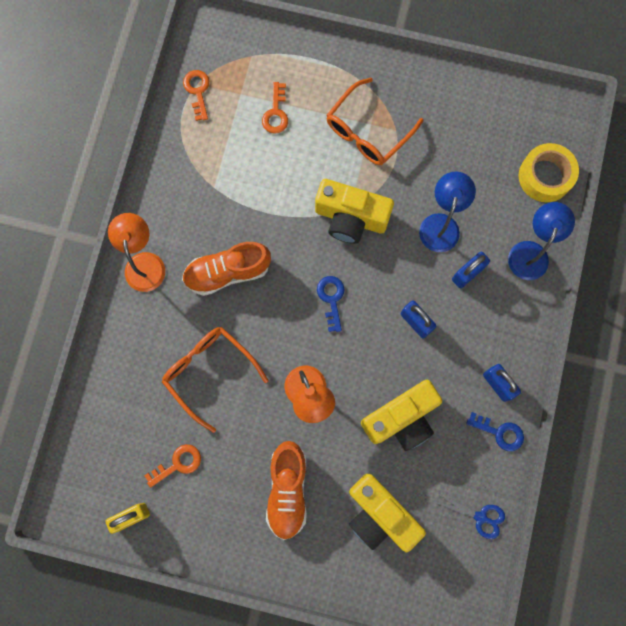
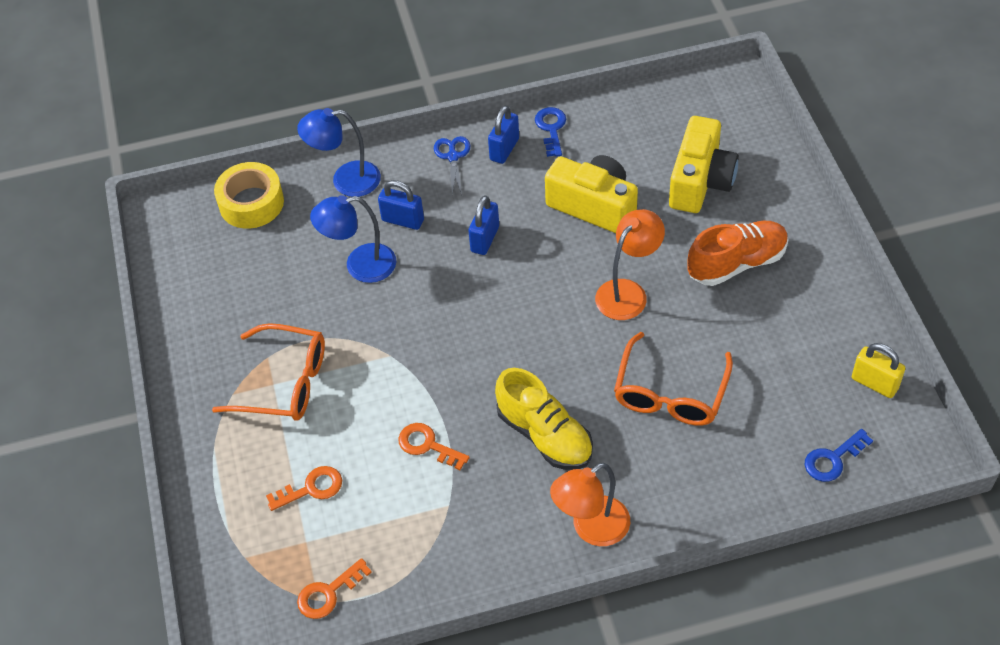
camera: 115 degrees left, 25 degrees down
(178, 464) = (788, 370): orange key -> orange key (427, 445)
(227, 272) = (545, 435): orange shoe -> yellow shoe
(331, 299) = (509, 322): blue key -> blue key (833, 459)
(350, 218) = (403, 349): yellow camera -> none
(480, 517) = (642, 109): blue scissors -> blue scissors (453, 157)

